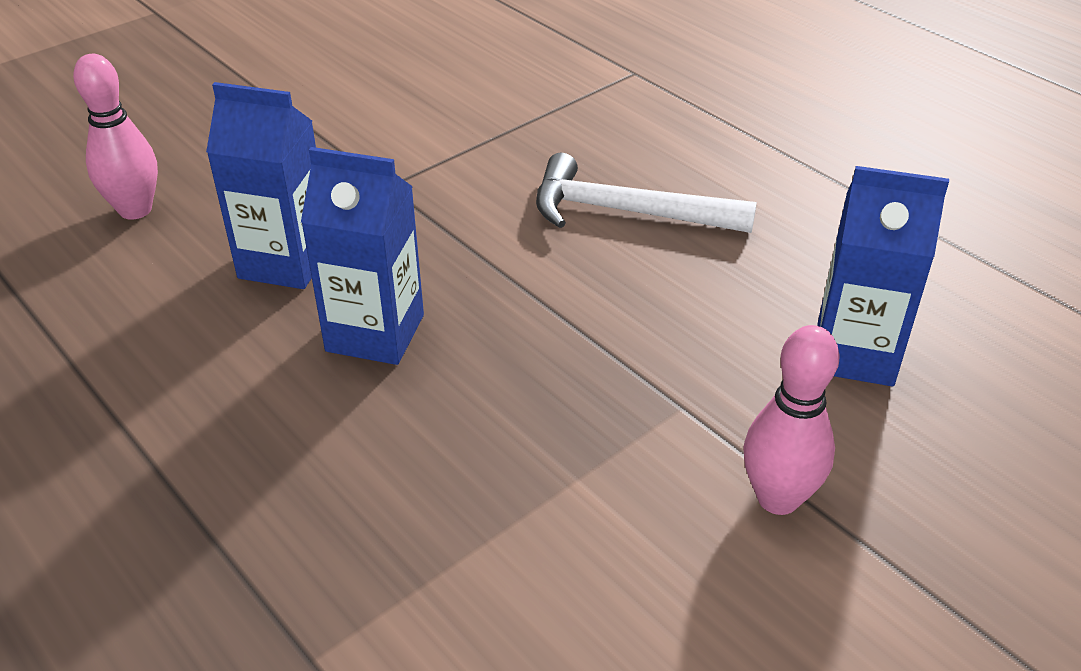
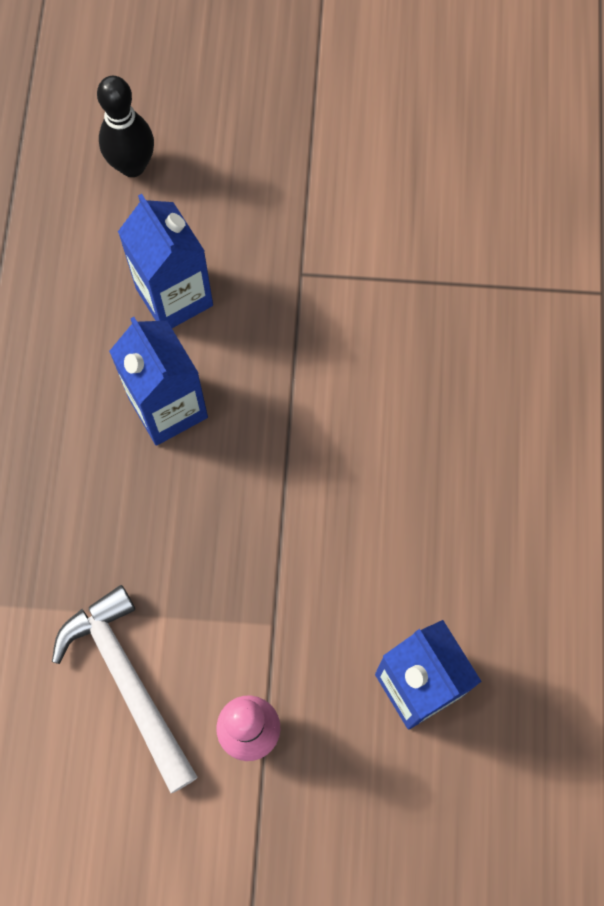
camera: 45 degrees right, 30 degrees up
(135, 210) = (132, 166): pink bowling pin -> black bowling pin
(626, 212) = (424, 438): white hammer -> white hammer (128, 681)

